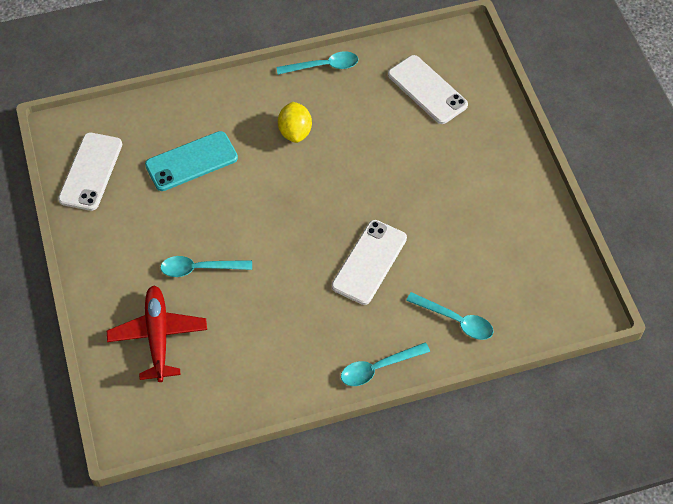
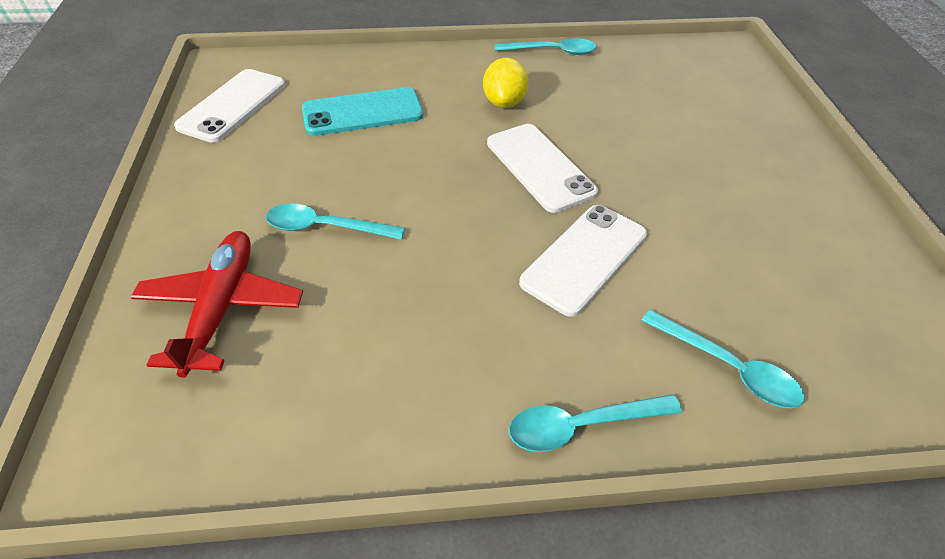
camera: 10 degrees right, 10 degrees down
(427, 90) = (681, 86): white phone -> white phone (539, 167)

